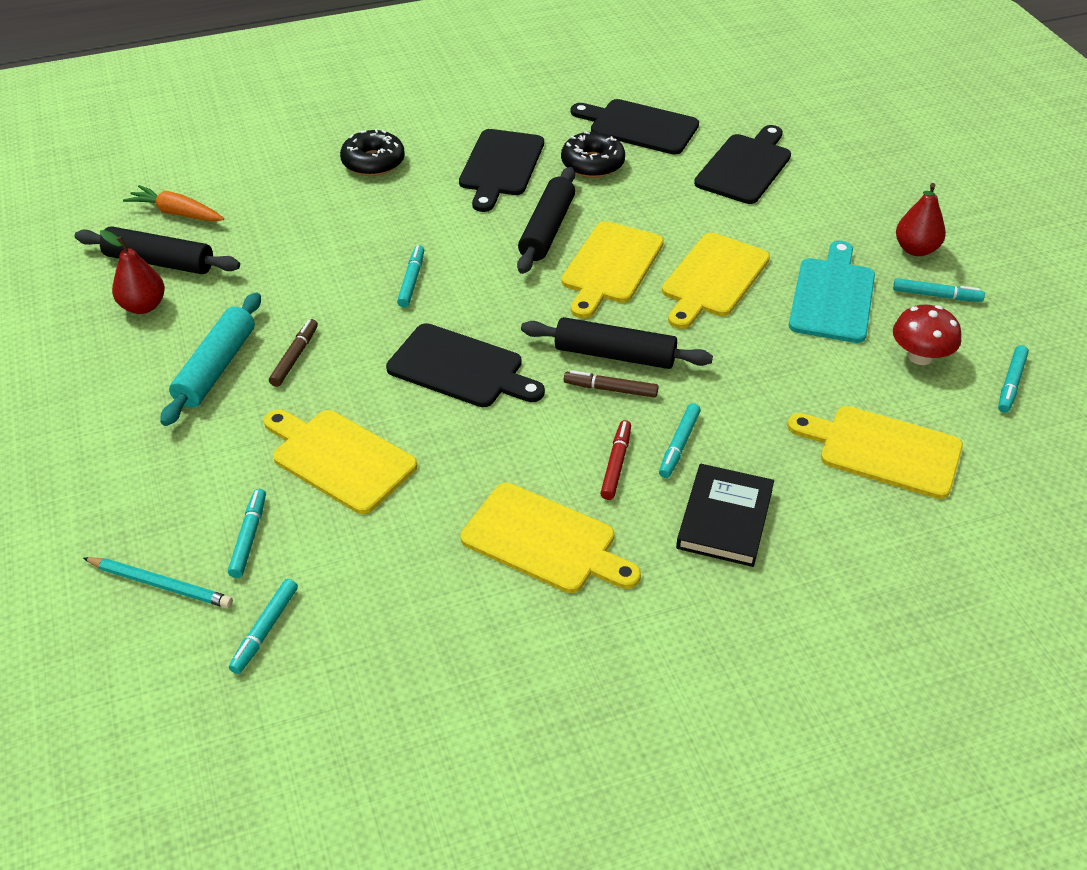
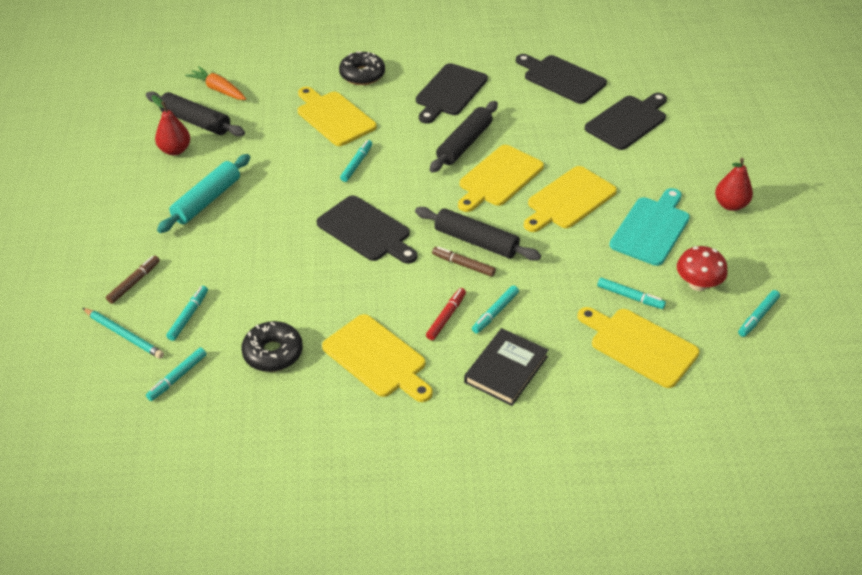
camera: 15 degrees right, 0 degrees up
(295, 357) = (260, 203): brown marker -> brown marker (134, 282)
(339, 458) = (264, 276): yellow cutting board -> yellow cutting board (334, 117)
(592, 164) = (516, 101): black donut -> black donut (273, 353)
(936, 295) = (730, 242): turquoise marker -> turquoise marker (630, 297)

